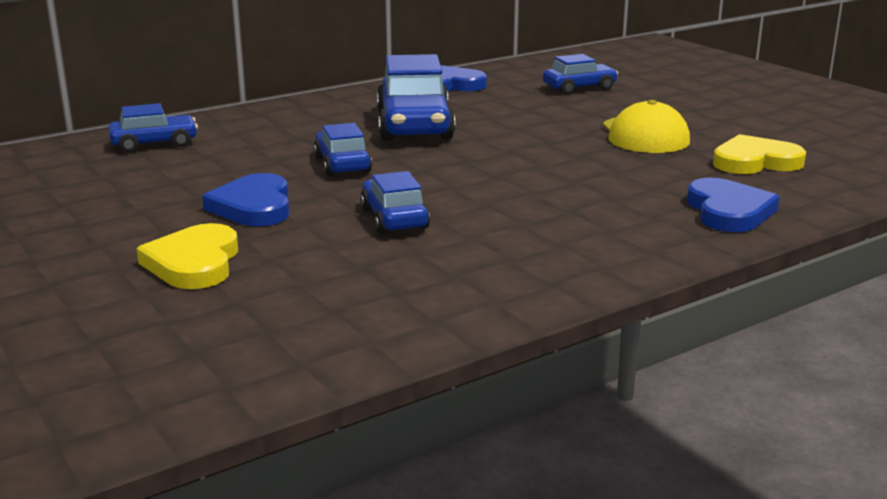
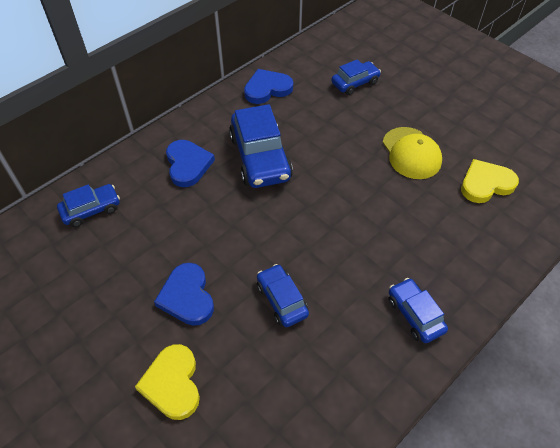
camera: 10 degrees left, 30 degrees up
(342, 164) = (228, 224): blue car -> blue car (415, 315)
(728, 211) = (482, 258): blue heart -> blue heart (188, 164)

